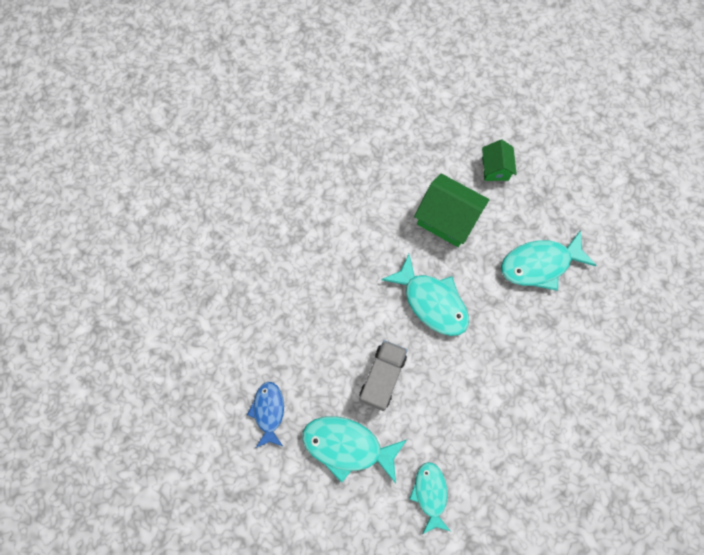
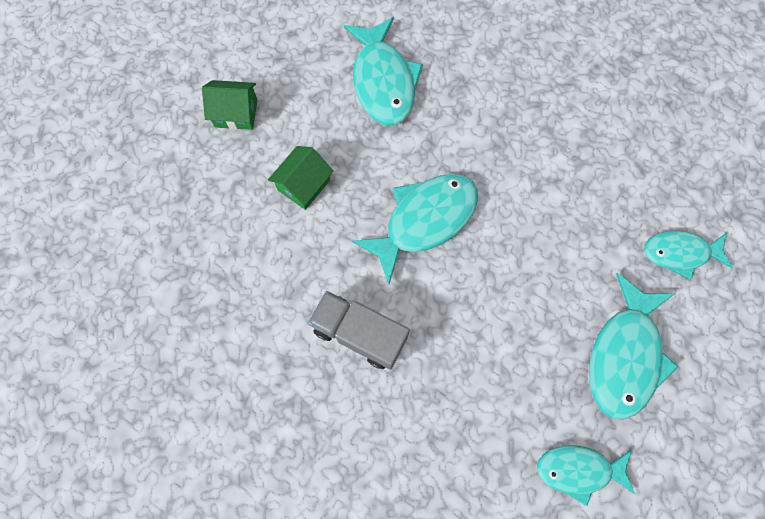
camera: 85 degrees left, 0 degrees up
(269, 411) = (578, 470): blue fish -> turquoise fish
(382, 377) = (529, 298): grey truck -> grey truck (359, 334)
(447, 219) = (303, 185): green house -> green house, size x0.59

